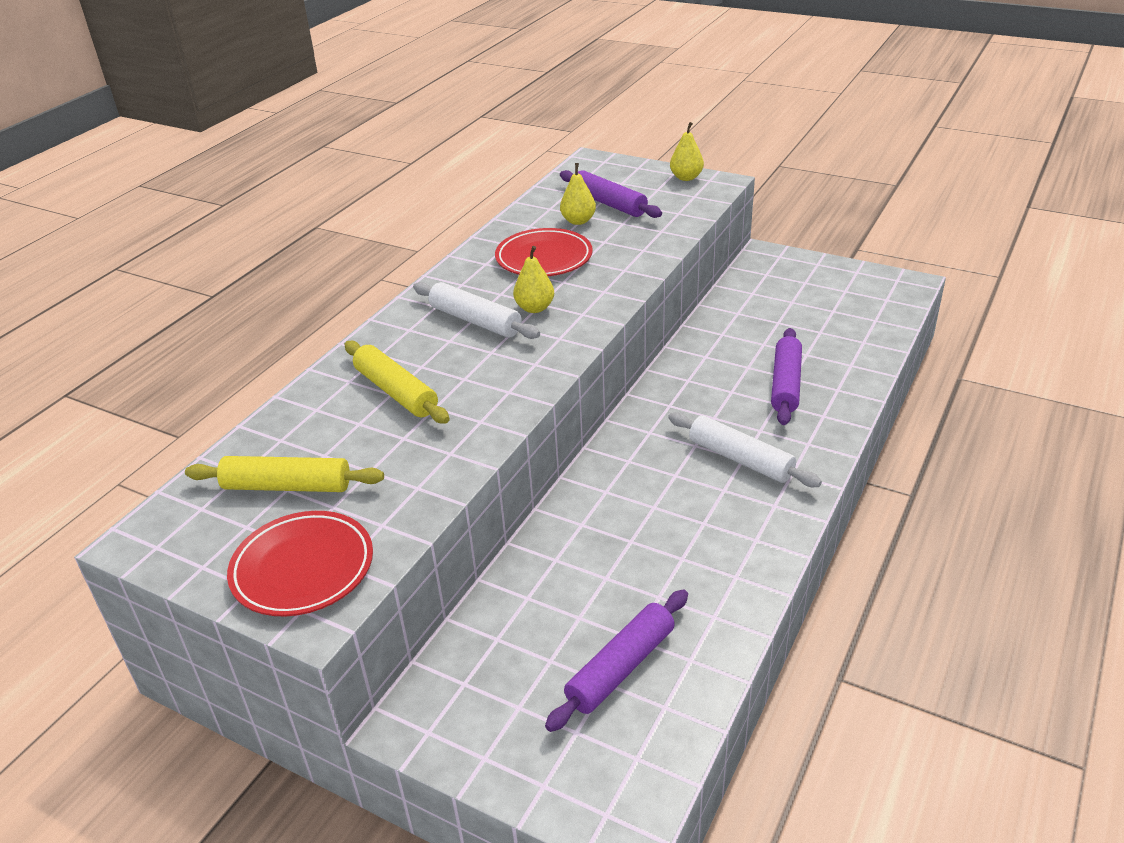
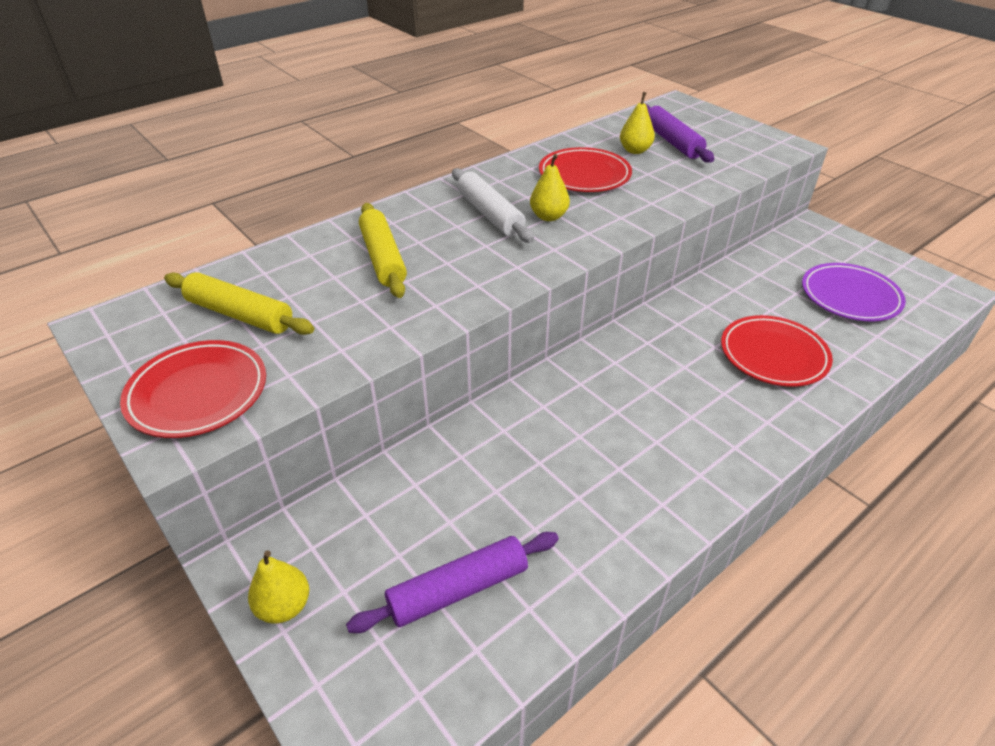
camera: 20 degrees right, 5 degrees up
(686, 177) = (759, 134): yellow pear -> yellow pear (284, 606)
(740, 459) = (689, 416): white rolling pin -> none
(785, 384) = (773, 355): purple rolling pin -> red plate
(825, 313) = (850, 296): none -> purple plate

